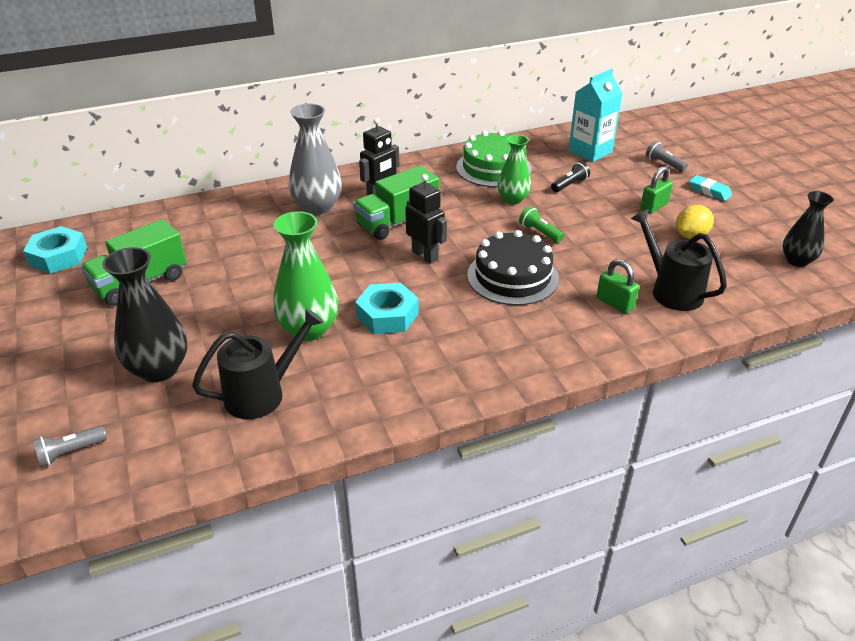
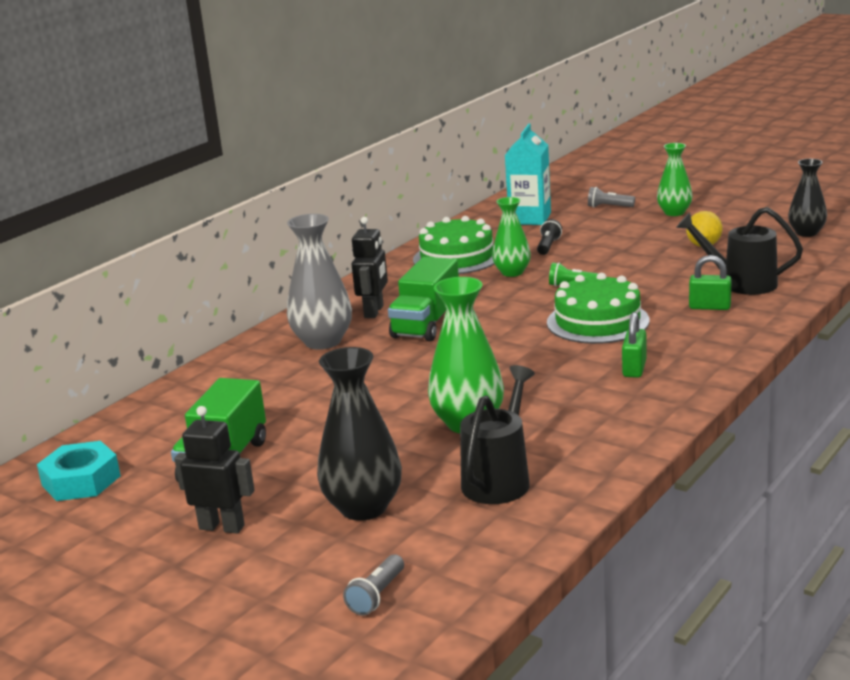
camera: 30 degrees left, 15 degrees down
(387, 315) = (527, 386): turquoise nut -> none
(425, 255) = (493, 336): black robot -> black robot (222, 527)
(512, 277) = (597, 321): black cake -> green cake
(654, 206) = (644, 237): green padlock -> green padlock (634, 368)
(709, 191) = (674, 212): turquoise eraser -> green vase

